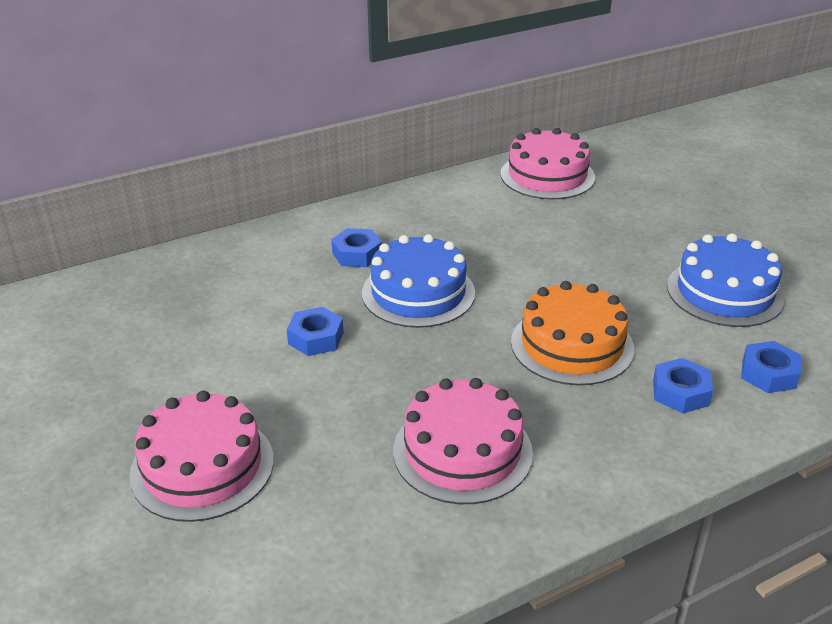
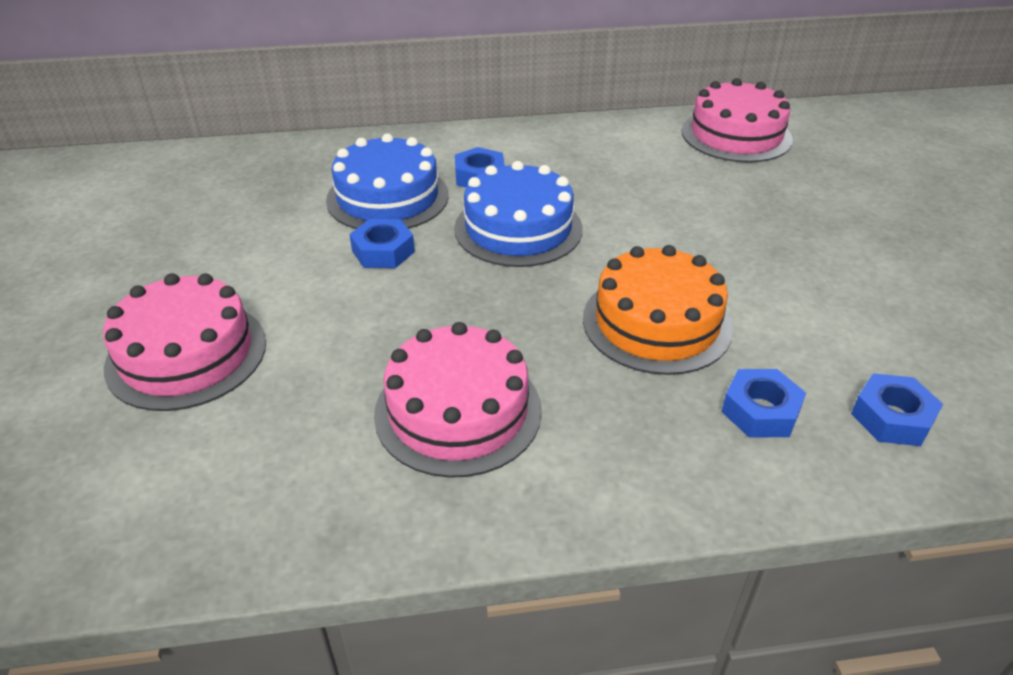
camera: 20 degrees right, 5 degrees up
(724, 292) = (884, 305): blue cake -> blue cake (387, 197)

